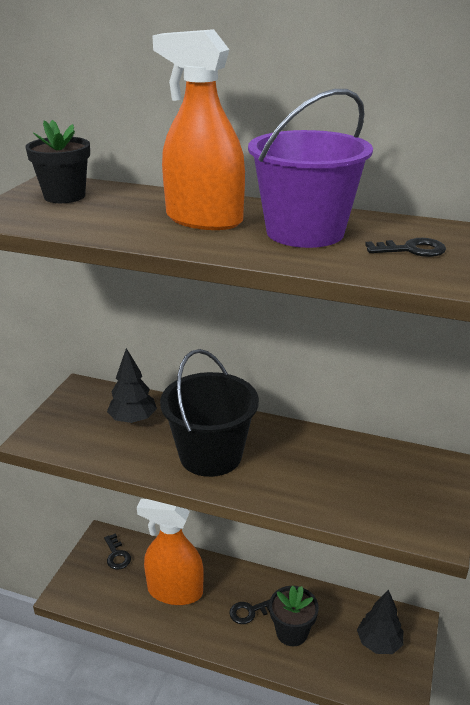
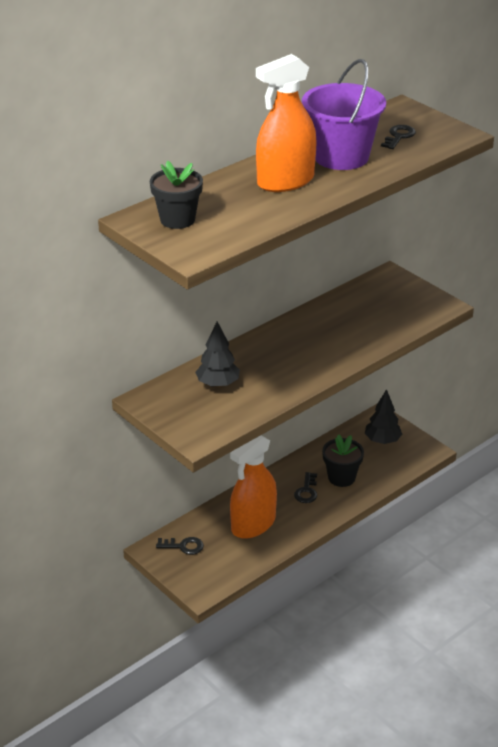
camera: 60 degrees left, 5 degrees up
(210, 455) = (295, 362): black bucket -> none

